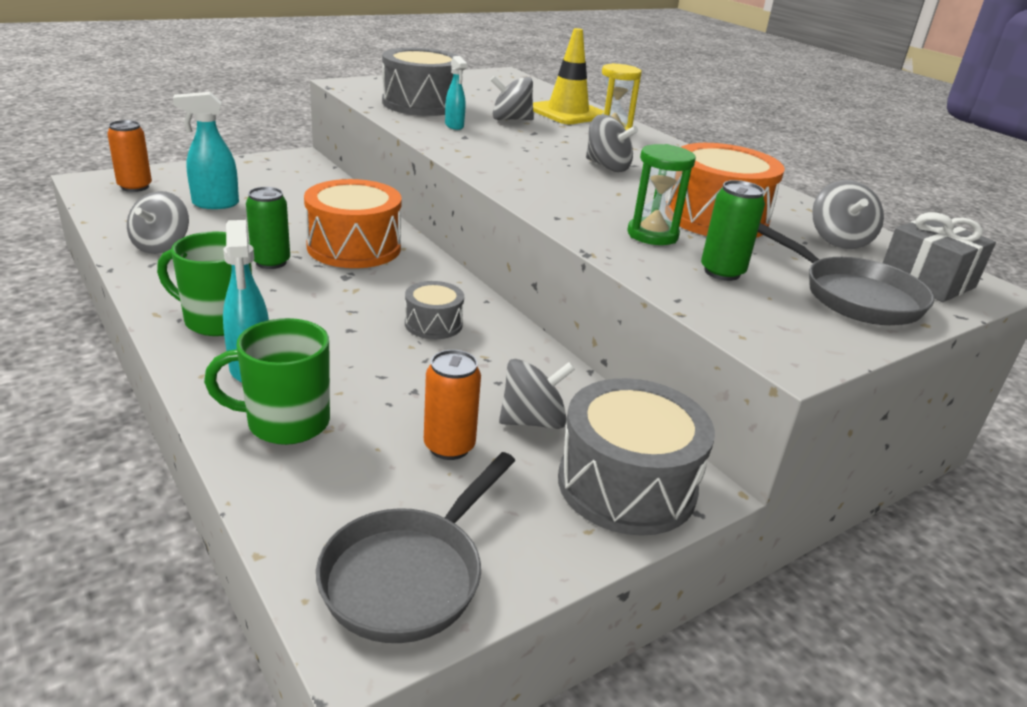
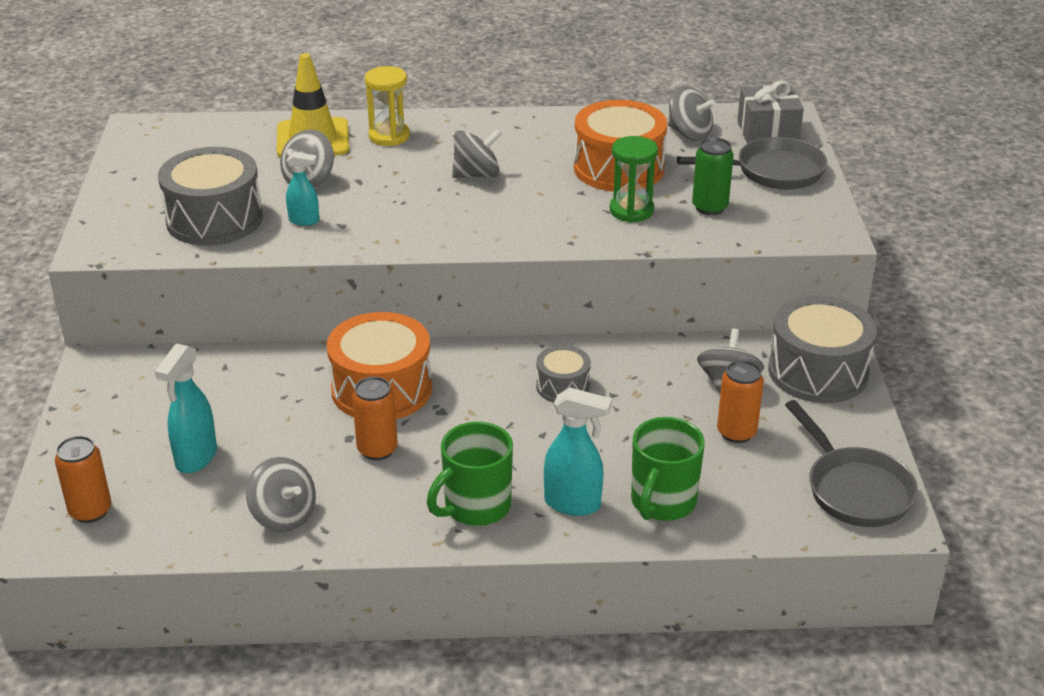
camera: 55 degrees left, 5 degrees up
(271, 262) = (377, 449): green can -> orange can

